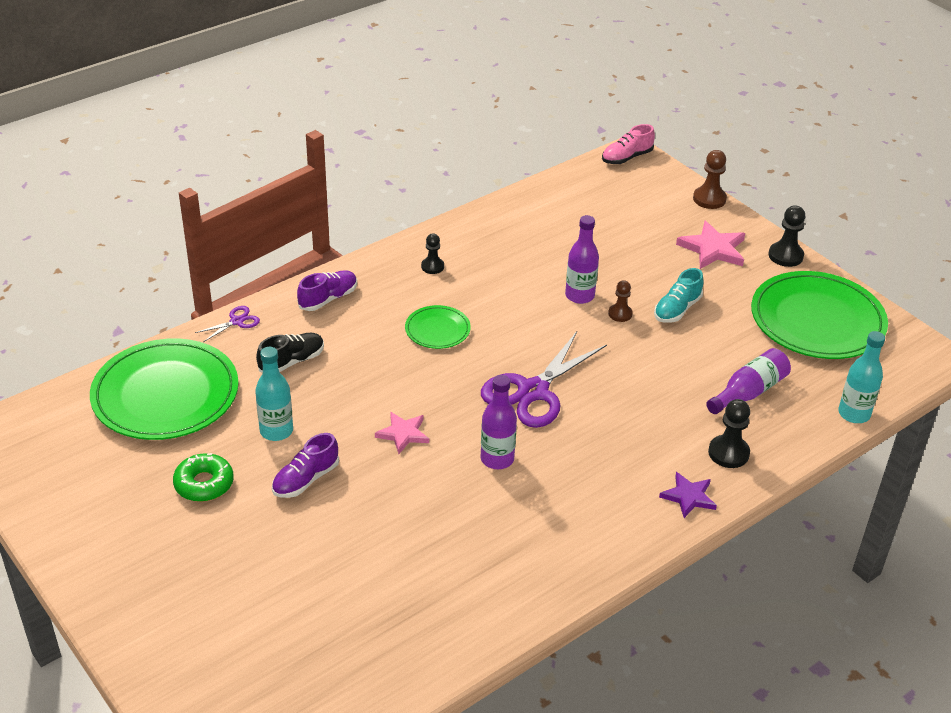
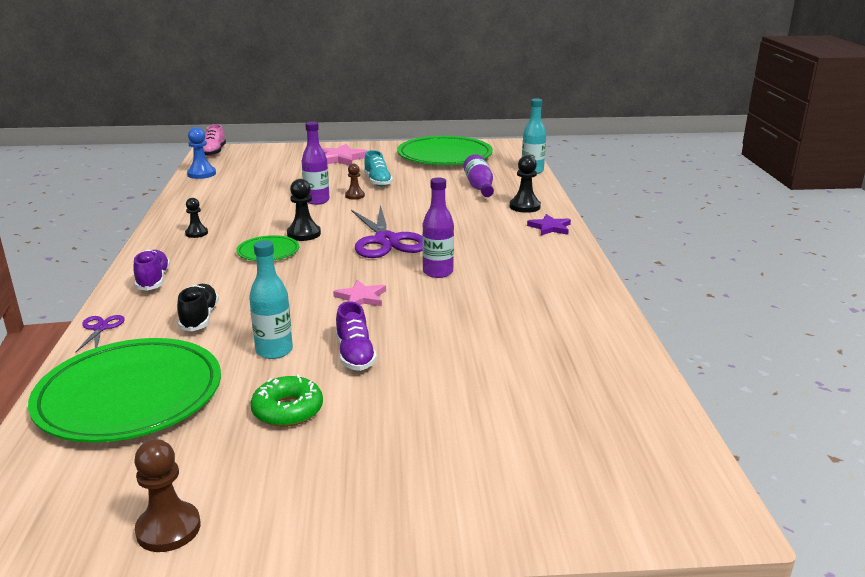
camera: 55 degrees left, 15 degrees down
(562, 186) = (201, 174): none -> blue pawn
(709, 199) = (295, 146): brown pawn -> brown pawn (168, 529)
(785, 256) = (379, 146): black pawn -> black pawn (304, 234)

